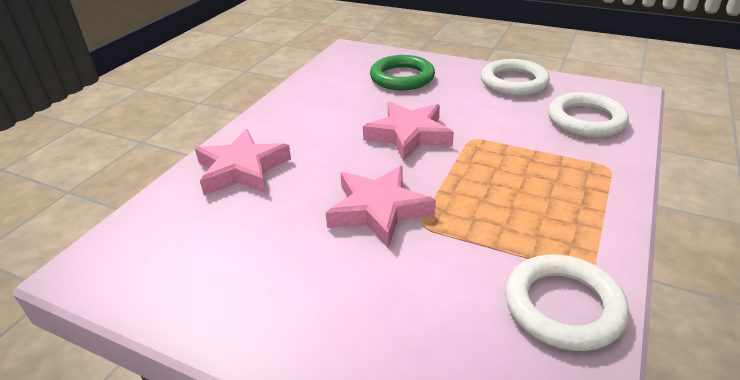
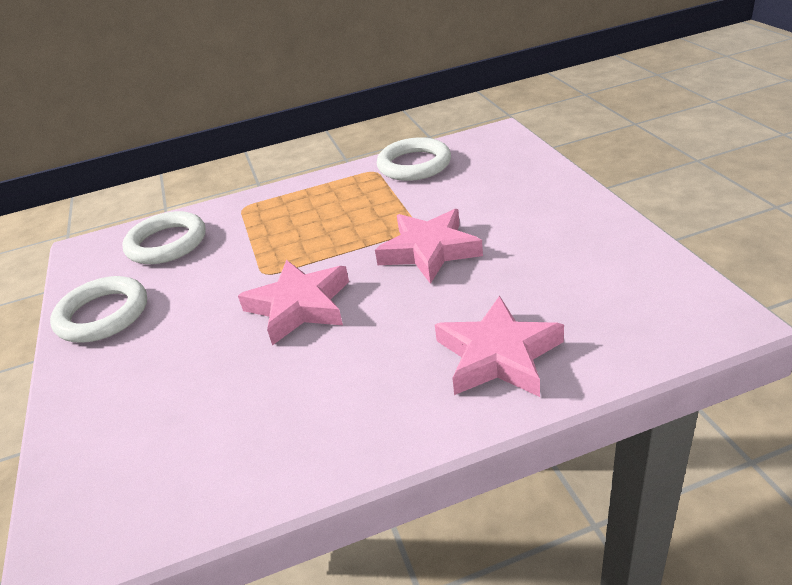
camera: 130 degrees left, 0 degrees up
(402, 77) = (152, 403): green ring -> none

